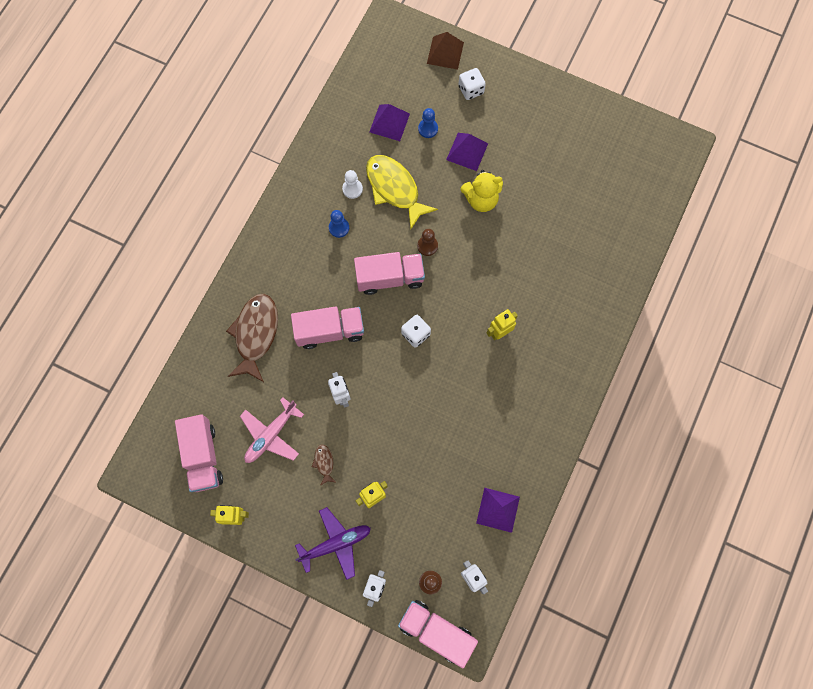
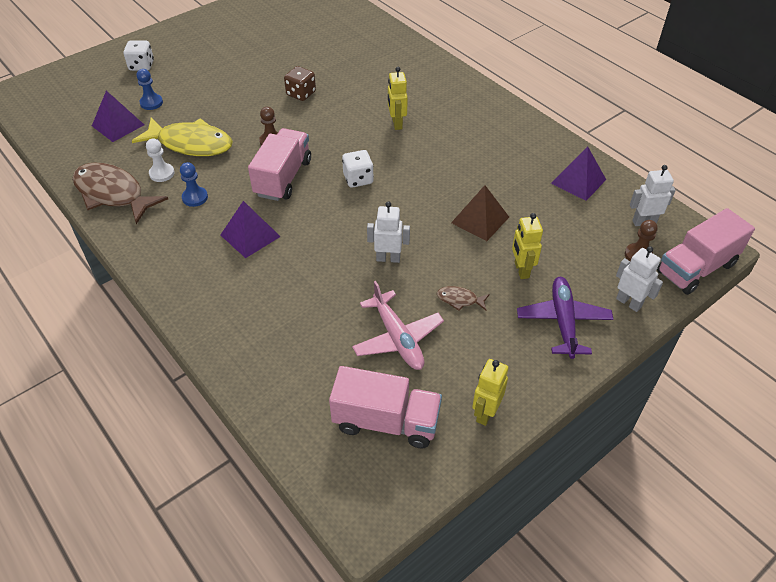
camera: 65 degrees left, 25 degrees down
(255, 334) = (261, 311): brown fish -> brown fish (113, 194)
(330, 331) = (306, 243): pink truck -> none
(394, 189) = (191, 144): yellow fish -> yellow fish turned 150 degrees counterclockwise
(445, 53) = (88, 69): brown pyramid -> brown pyramid (480, 220)
(467, 151) = (199, 87): purple pyramid -> purple pyramid (250, 235)
(481, 199) = (255, 93): yellow teddy bear -> none
(500, 236) = (301, 93): none -> brown dice

